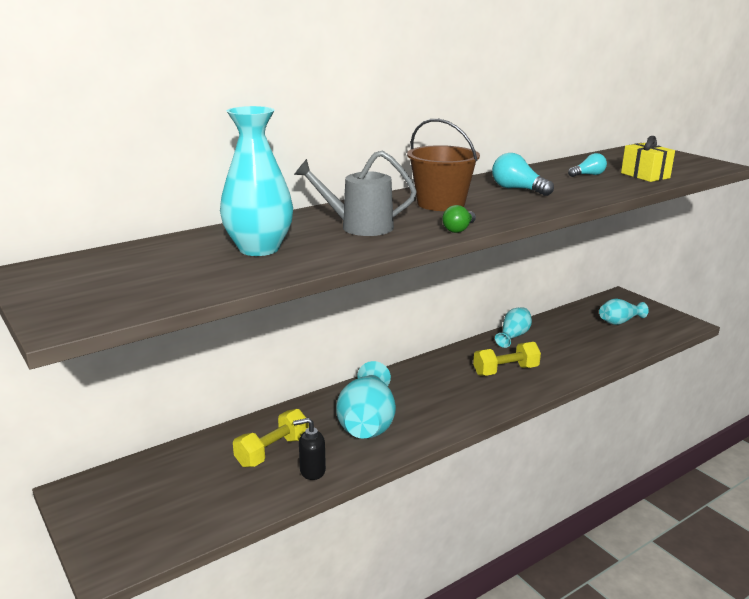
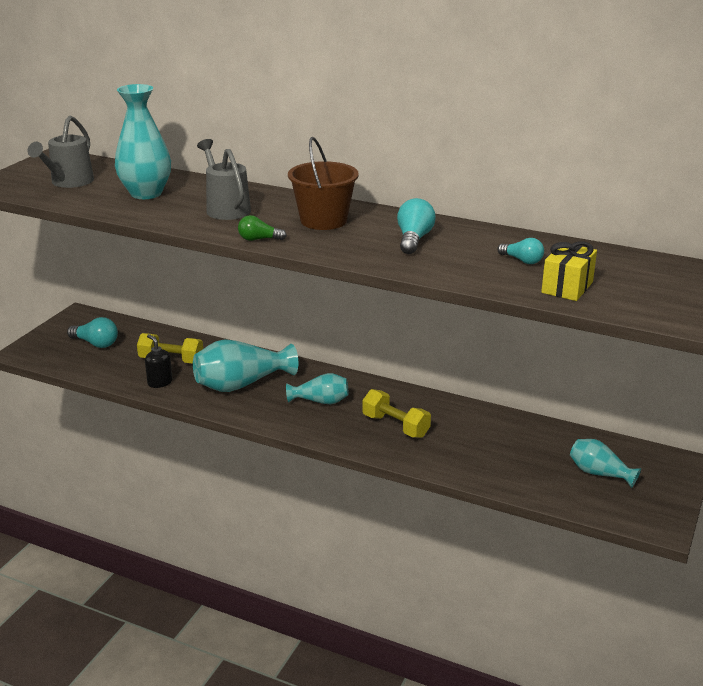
camera: 60 degrees right, 5 degrees up
(147, 277) = (69, 182): none -> grey watering can
(168, 495) = (96, 343): none -> turquoise light bulb
(513, 336) = (475, 414): turquoise vase -> turquoise vase (320, 401)

